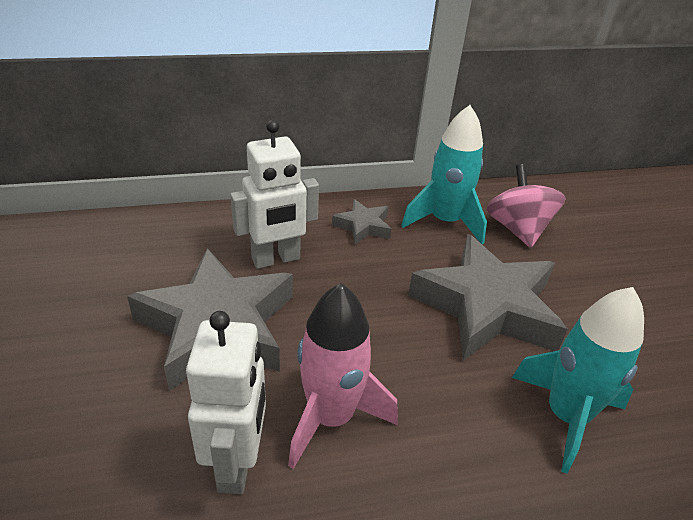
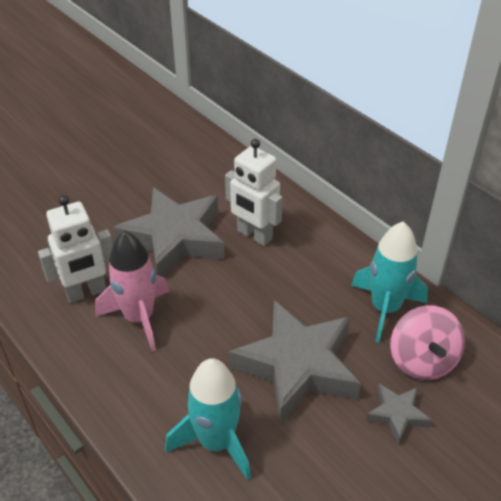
camera: 65 degrees right, 5 degrees up
(363, 226) = (331, 263): grey star -> grey star (397, 415)
(517, 229) = (422, 360): pink spinning top -> pink spinning top turned 120 degrees clockwise

